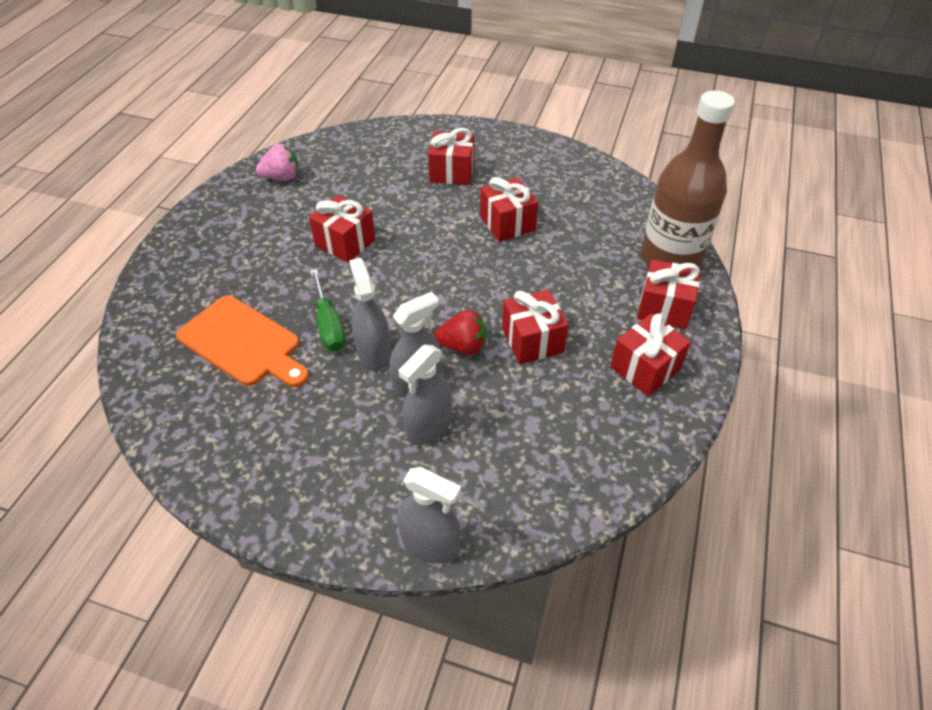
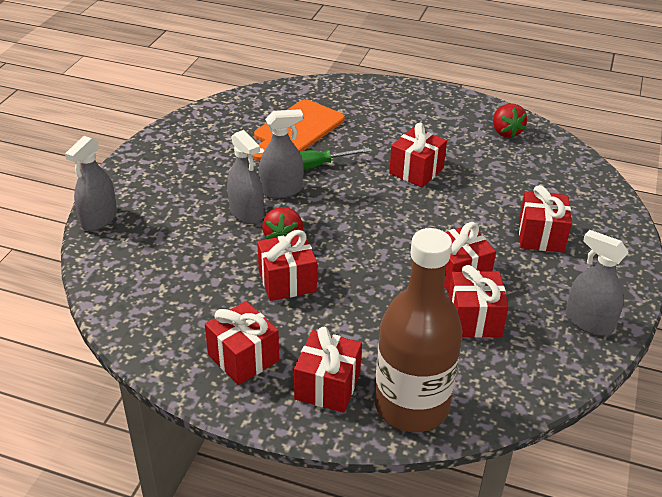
camera: 90 degrees right, 10 degrees down
(282, 177) = (505, 132): pink strawberry -> red strawberry
(429, 426) = (200, 219): grey spray bottle -> grey spray bottle (589, 322)
(564, 218) = (474, 319): none -> red gift

